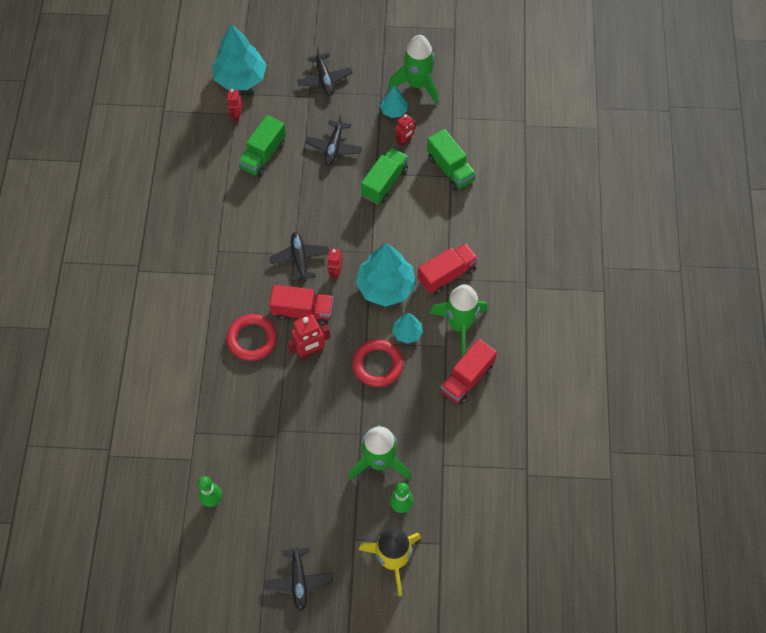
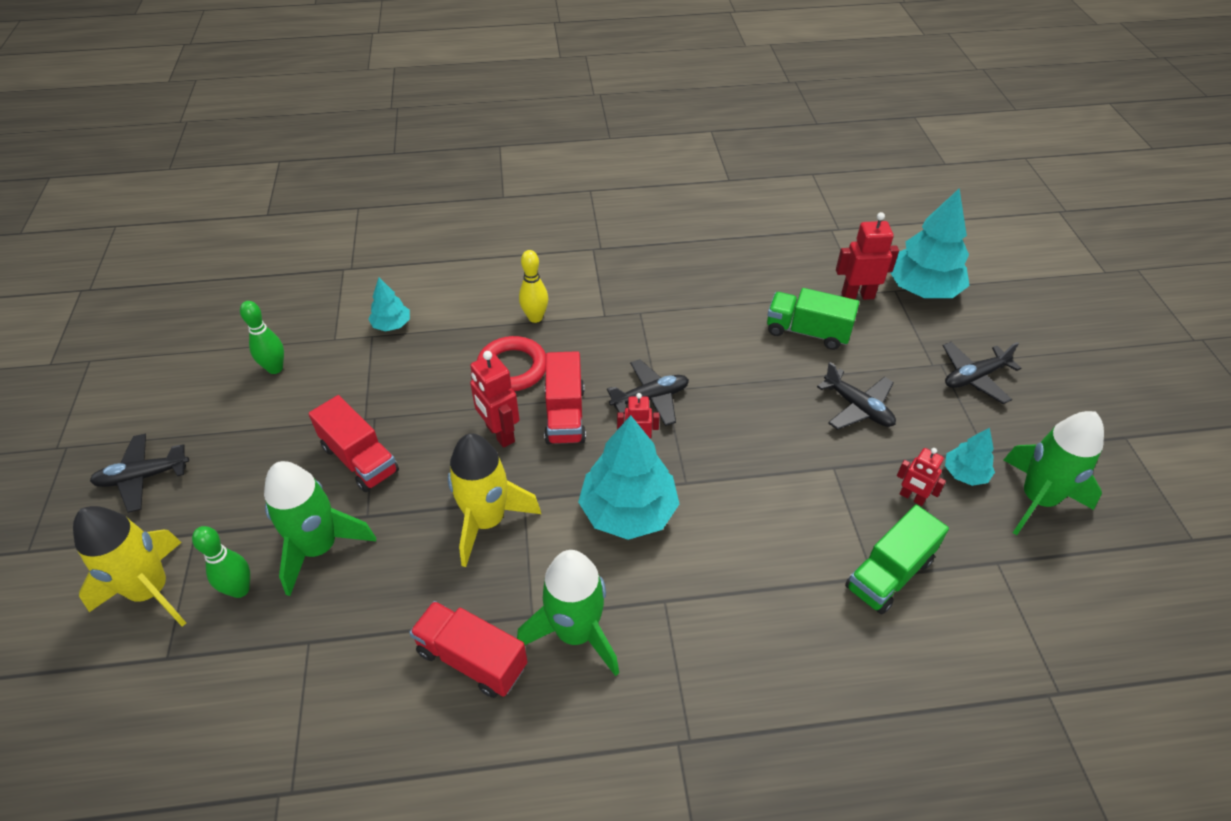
camera: 80 degrees right, 15 degrees down
(204, 319) = (535, 317): none -> yellow bowling pin
(236, 116) = (857, 295): red robot -> red robot, size x1.57
(334, 147) = (858, 407): black plane -> black plane turned 135 degrees counterclockwise
(377, 365) = (486, 521): red ring -> yellow rocket
(384, 183) = (820, 481): green truck -> none
(407, 333) = (549, 554): turquoise tree -> turquoise tree (391, 325)
(447, 275) = (671, 598): red truck -> red truck (360, 459)

